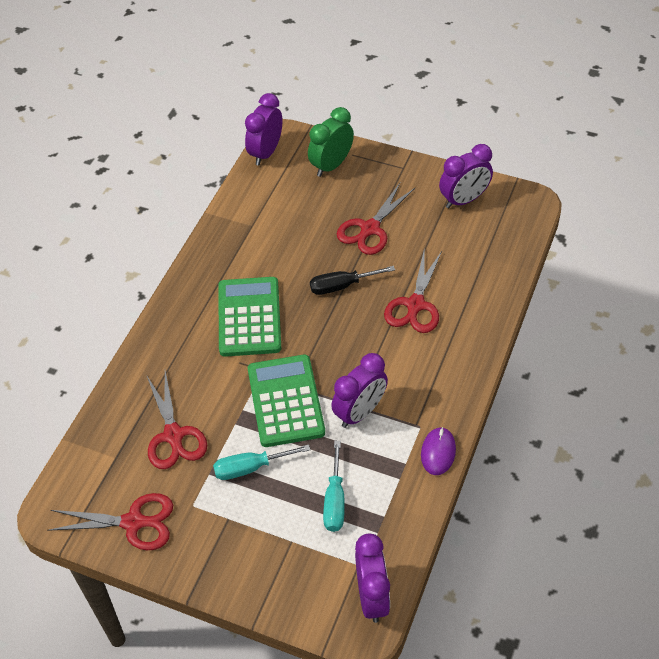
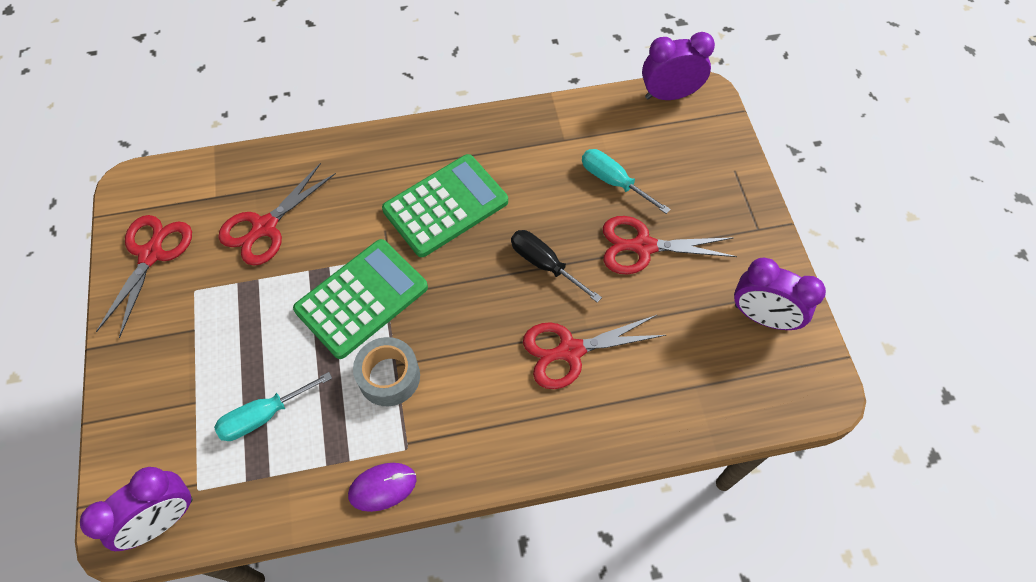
camera: 55 degrees right, 10 degrees up
(134, 522) = (151, 254): red scissors -> red scissors turned 135 degrees counterclockwise
(250, 468) = (263, 314): turquoise screwdriver -> turquoise screwdriver (613, 181)
(331, 165) = (702, 160): green clock -> none
(360, 412) = (389, 376): purple clock -> grey tape

